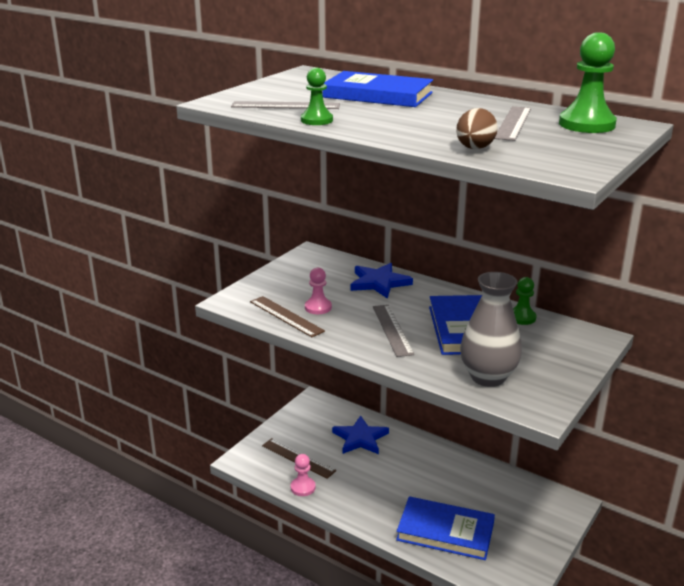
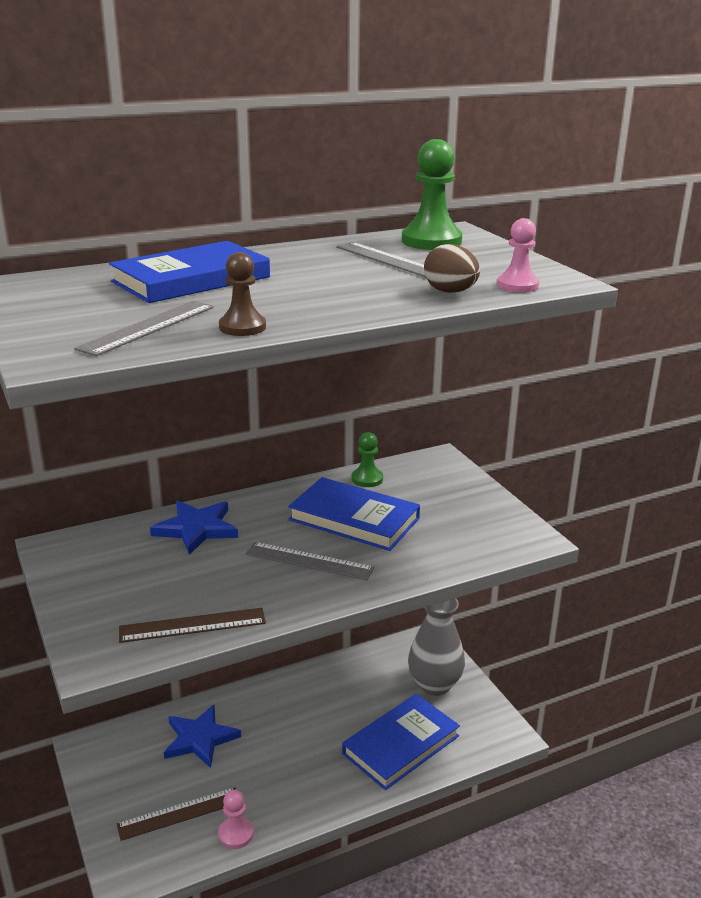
camera: 60 degrees left, 0 degrees up
(316, 120) = (242, 327): green pawn -> brown pawn
(318, 307) = (200, 593): pink pawn -> pink pawn (517, 285)
(488, 377) = (455, 542): grey vase -> grey vase (434, 685)

